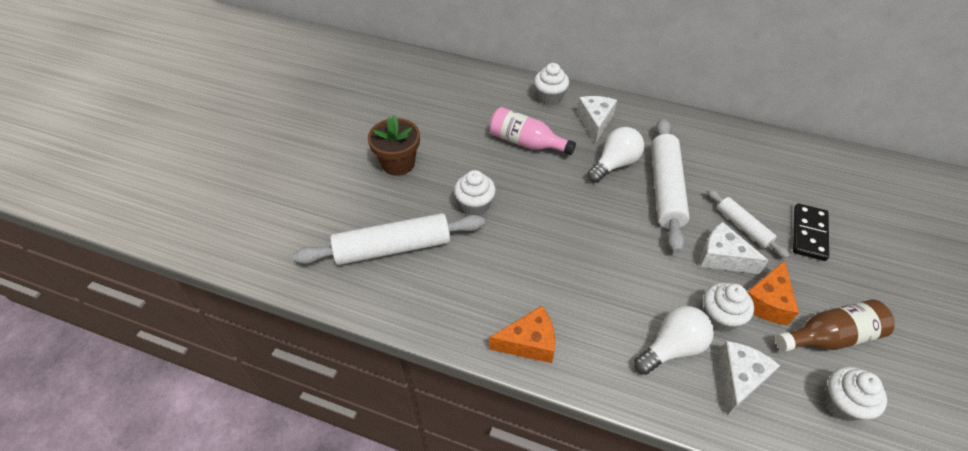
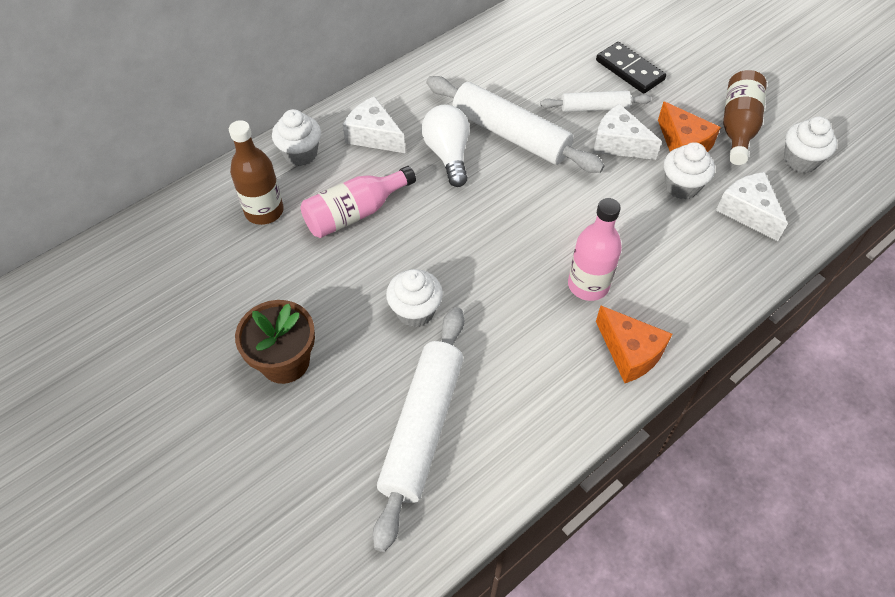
camera: 60 degrees left, 5 degrees up
(494, 104) = (264, 211): none -> brown bottle
(529, 343) = (630, 352): orange cheese -> orange cheese turned 120 degrees clockwise
(569, 292) = (588, 285): none -> pink bottle
(672, 348) = (694, 239): white light bulb -> none
(722, 257) = (619, 143): white cheese -> white cheese turned 60 degrees clockwise

